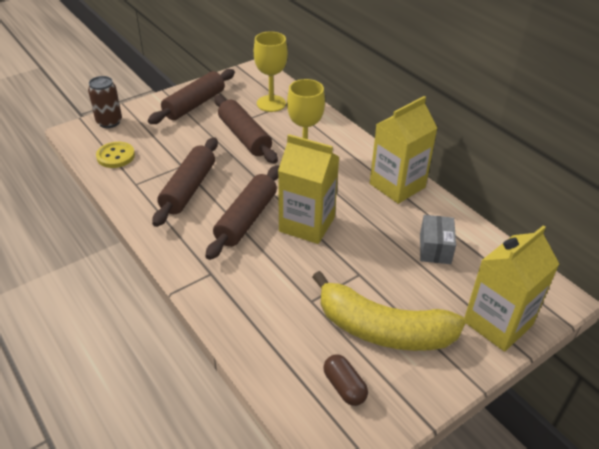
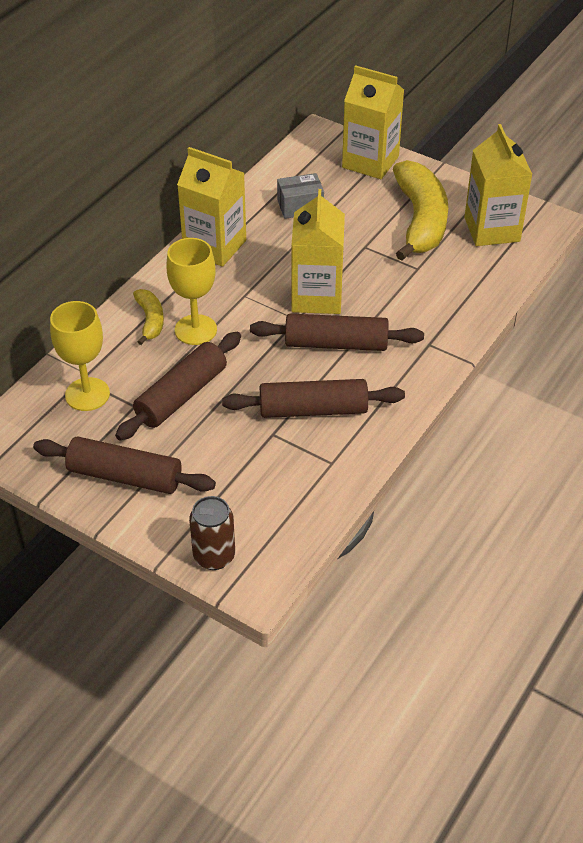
camera: 110 degrees left, 5 degrees up
(115, 156) = (288, 509): yellow button -> none
(325, 139) = (150, 320): none -> yellow banana
(344, 387) = (492, 229): brown capsule -> yellow carton

